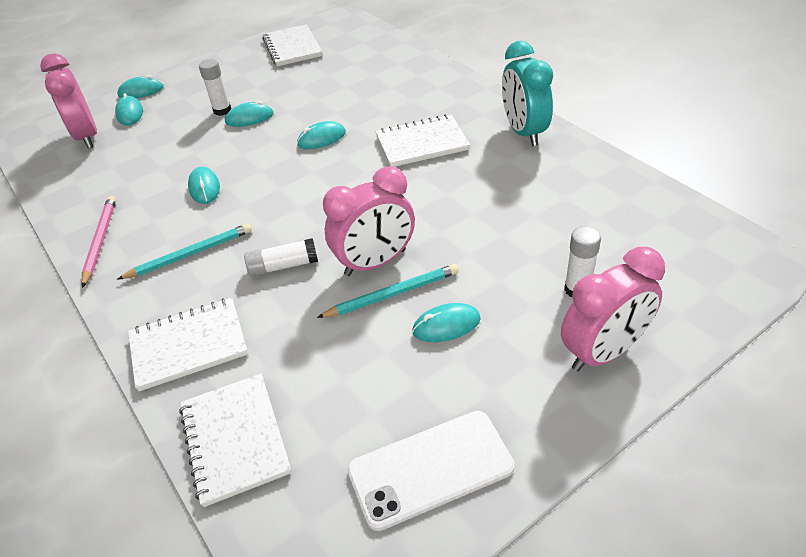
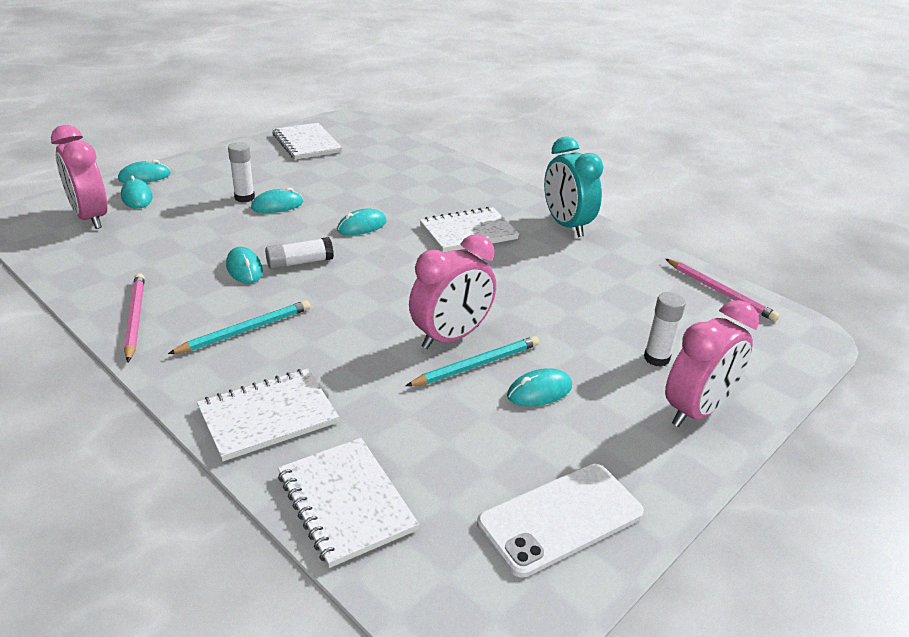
camera: 15 degrees left, 10 degrees down
(283, 266) = (353, 341): white glue stick -> white glue stick (300, 262)
(669, 210) = (720, 292): none -> pink pencil

